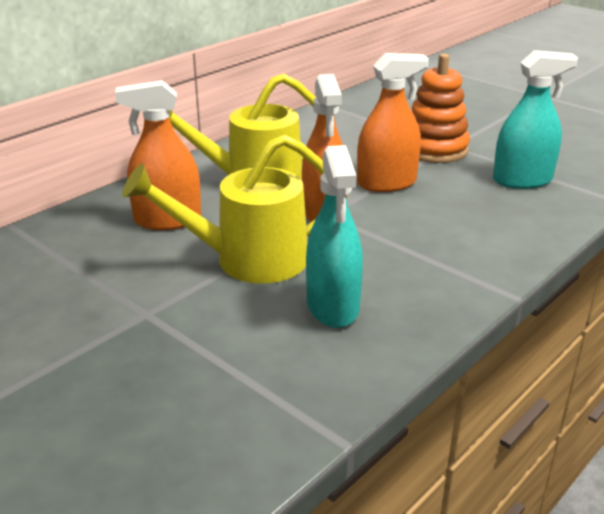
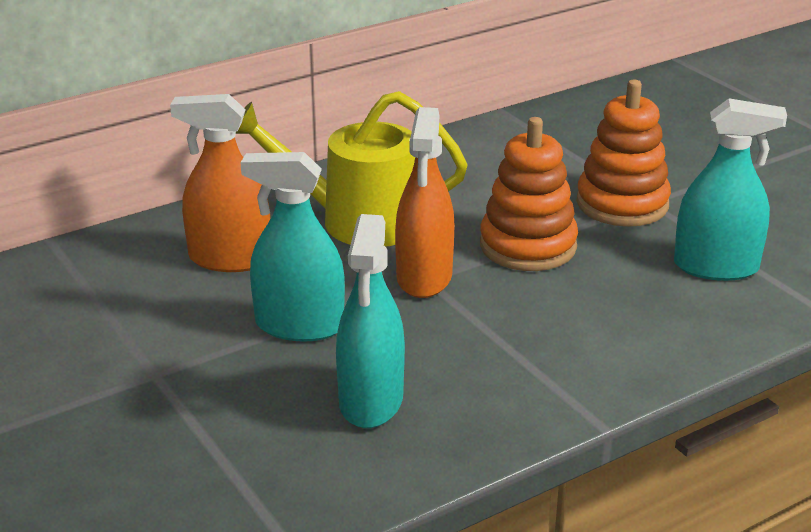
camera: 15 degrees right, 0 degrees up
(247, 260) = (299, 326): yellow watering can -> turquoise spray bottle
(386, 183) = (528, 246): orange spray bottle -> orange stacking toy

